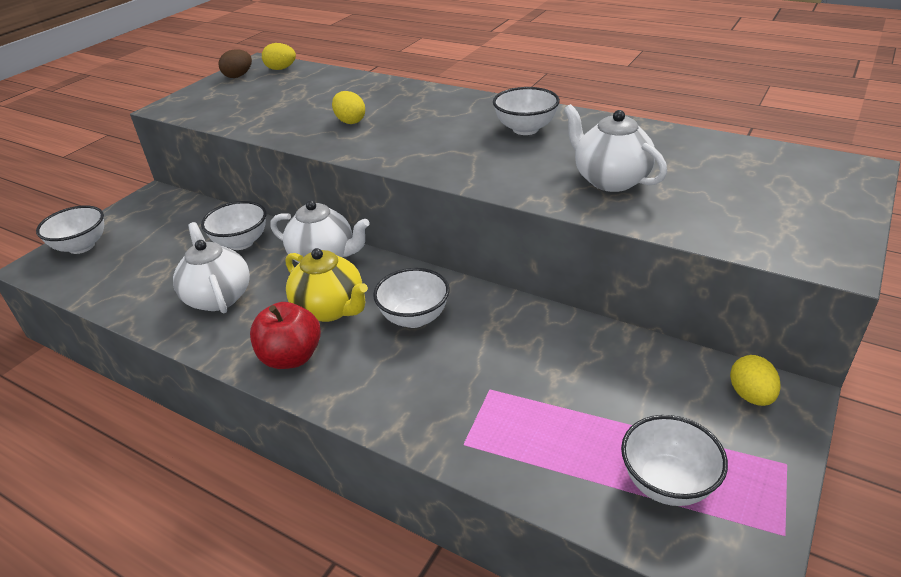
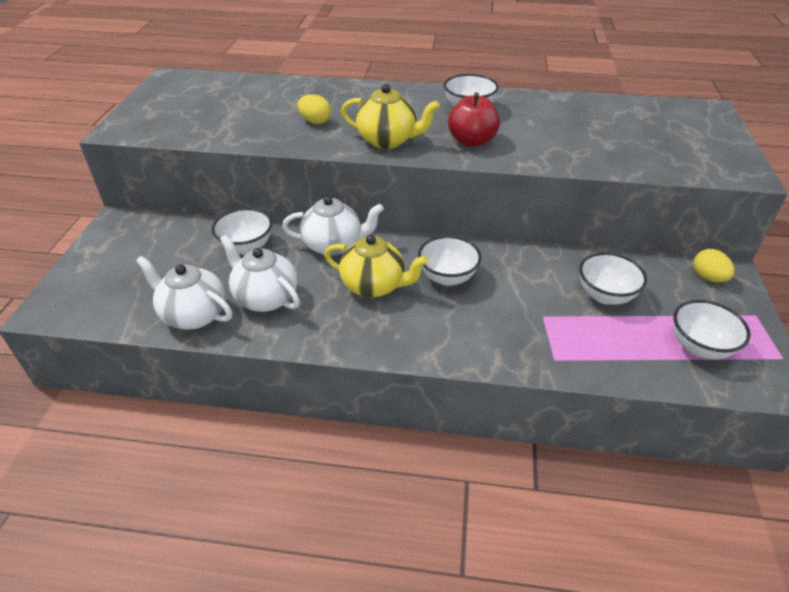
camera: 25 degrees left, 5 degrees up
(81, 246) = (82, 282): white bowl -> white bowl (605, 295)
(238, 76) = (162, 92): brown egg -> none
(281, 69) = (200, 81): yellow egg -> none
(291, 357) = (373, 331): red apple -> red apple (471, 141)
(405, 151) = (388, 140): none -> yellow teapot
(610, 180) = (564, 141): white teapot -> white teapot (193, 315)

